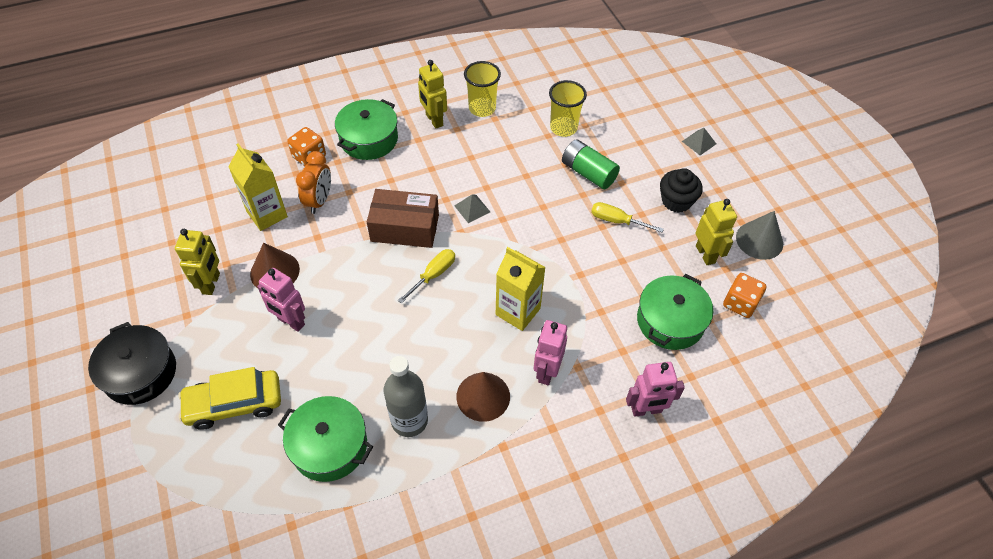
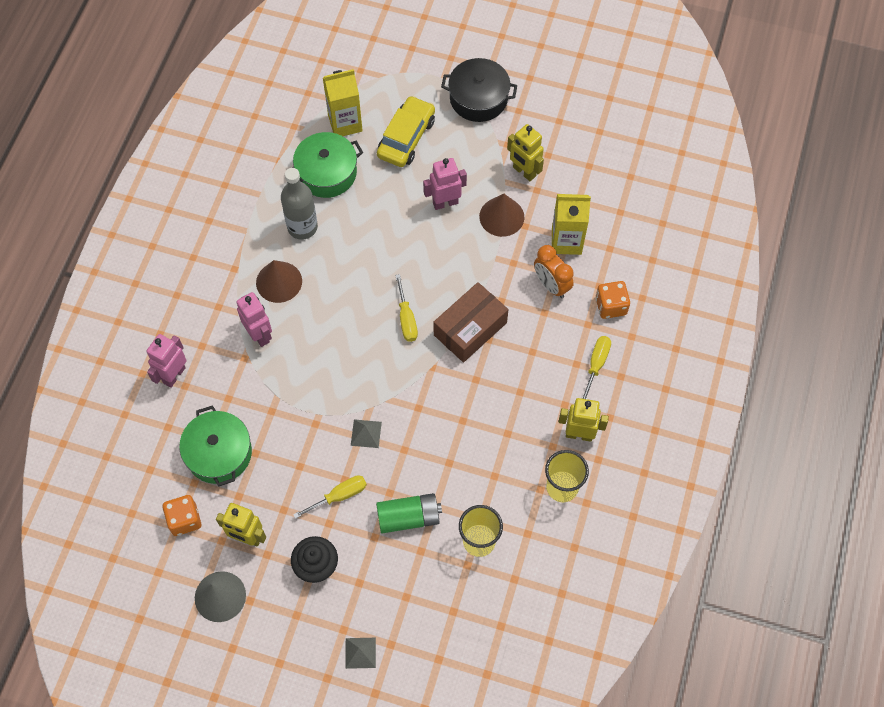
camera: 130 degrees right, 10 degrees up
(369, 139) = (596, 365): green pot -> yellow screwdriver
(472, 208) = (448, 392): grey pyramid -> grey pyramid (366, 433)
(518, 311) = (323, 353): yellow carton -> yellow carton (345, 123)

